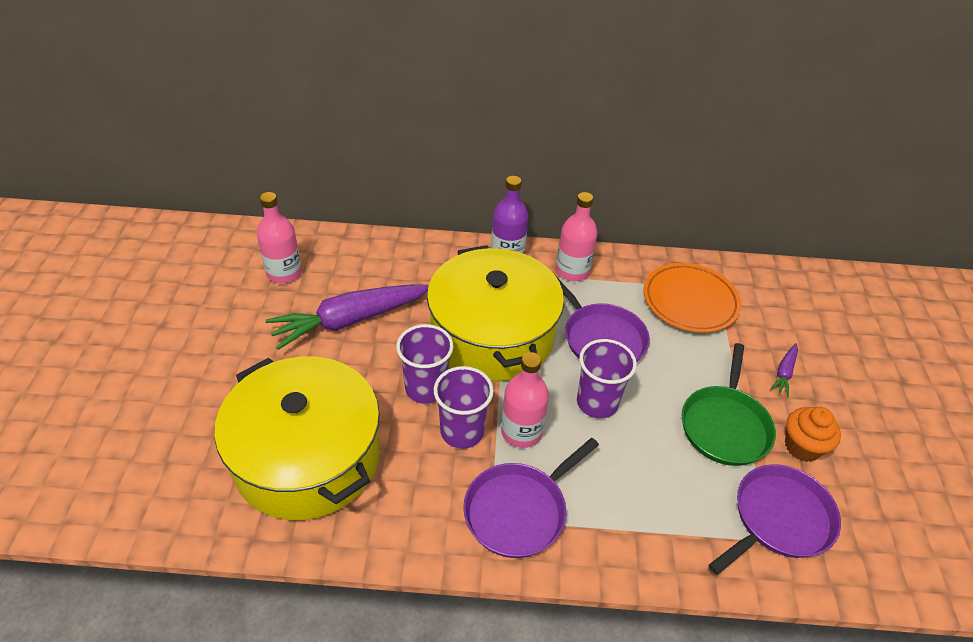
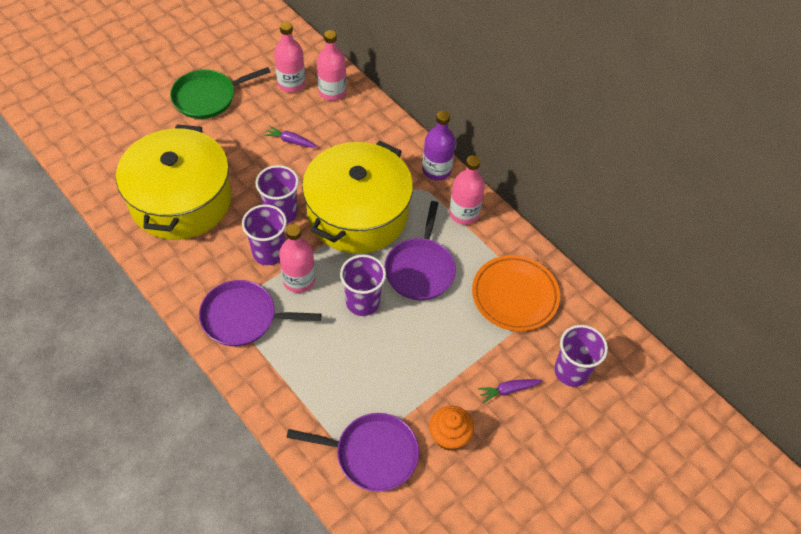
camera: 45 degrees right, 10 degrees up
(334, 254) = (332, 92): none -> pink bottle
(350, 320) = (291, 141): purple carrot -> purple carrot, size x0.43
(725, 425) = (419, 382): green pan -> green pan (208, 97)
(796, 322) = (571, 371): none -> purple cup

